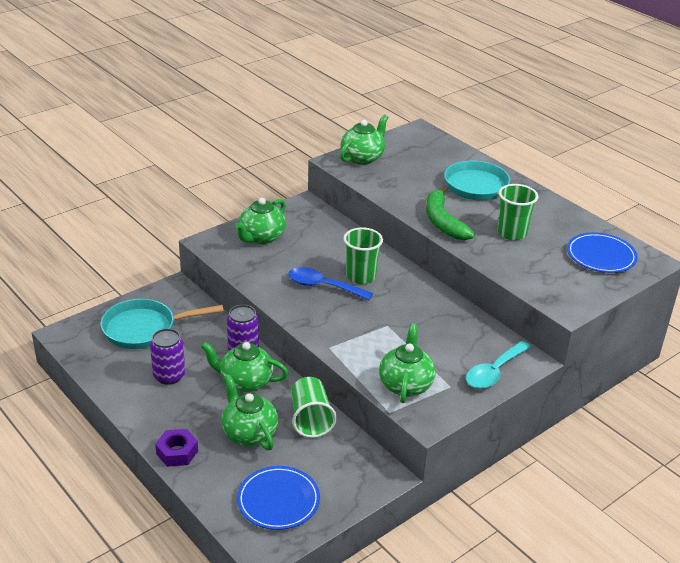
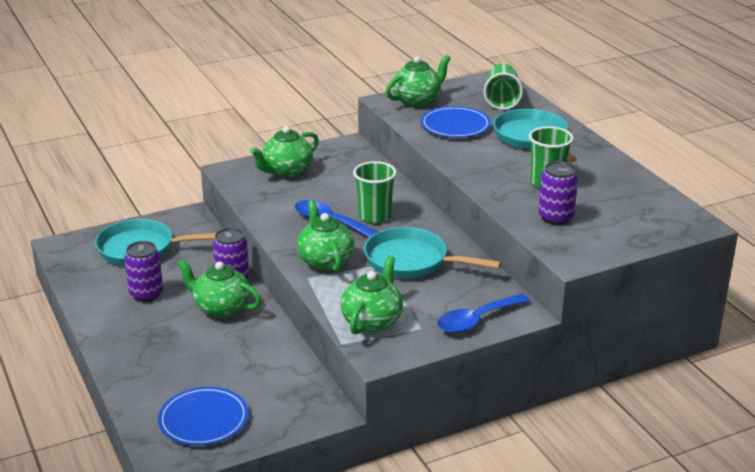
camera: 15 degrees right, 5 degrees down
(177, 452) = (121, 363): purple nut -> none
(249, 433) = (202, 355): green teapot -> green teapot (325, 260)
(310, 419) = (273, 350): green cup -> green cup (501, 100)
(413, 319) = (412, 261): none -> turquoise pan
(443, 221) = (474, 165): green banana -> none
(494, 372) = (477, 320): turquoise spoon -> blue spoon
(535, 267) = (555, 217): none -> purple can
(601, 256) = (639, 213): blue plate -> blue plate (455, 126)

